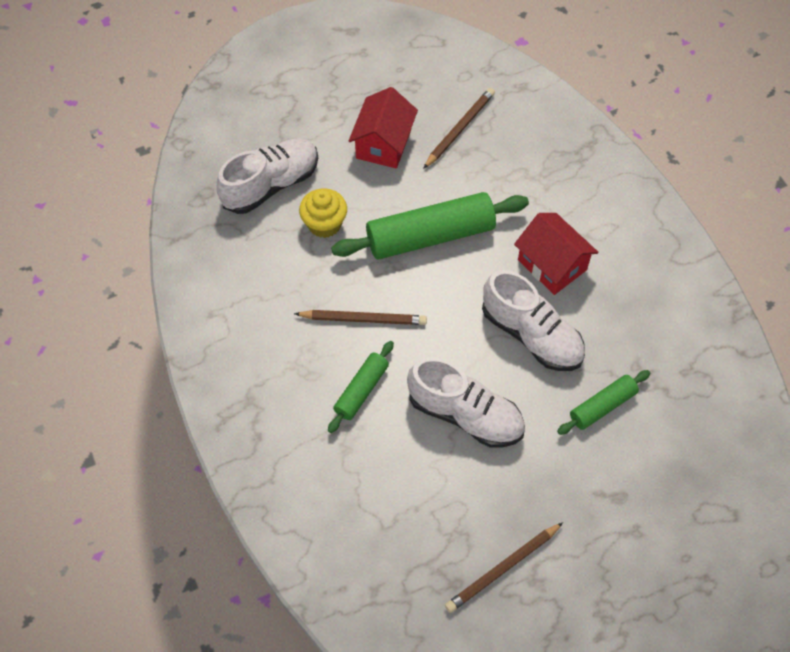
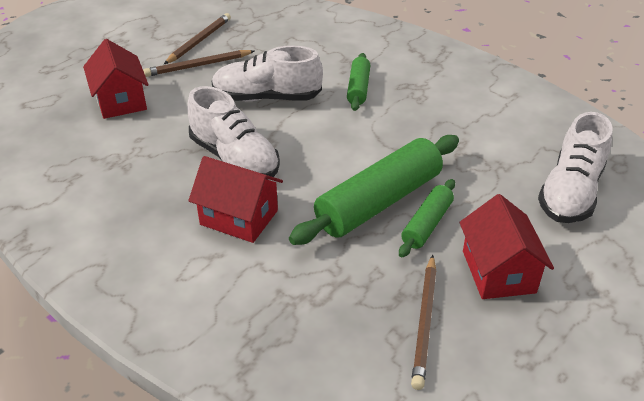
camera: 155 degrees right, 20 degrees down
(324, 224) = (488, 178): yellow cupcake -> none
(363, 319) = (391, 126): brown pencil -> brown pencil (198, 66)
(531, 335) = (235, 159): white shoe -> white shoe turned 150 degrees counterclockwise
(602, 406) = (151, 133): green rolling pin -> green rolling pin (427, 224)
(625, 476) = (121, 101): none -> red house

